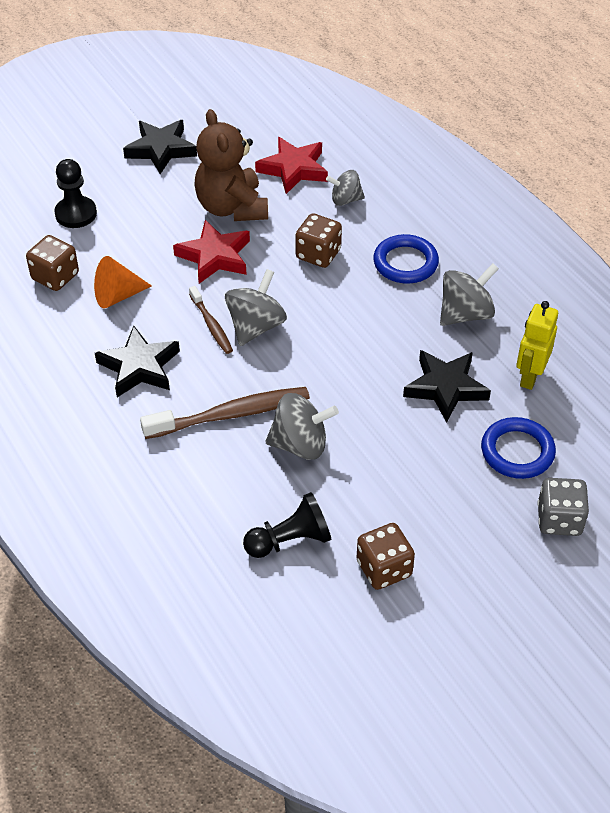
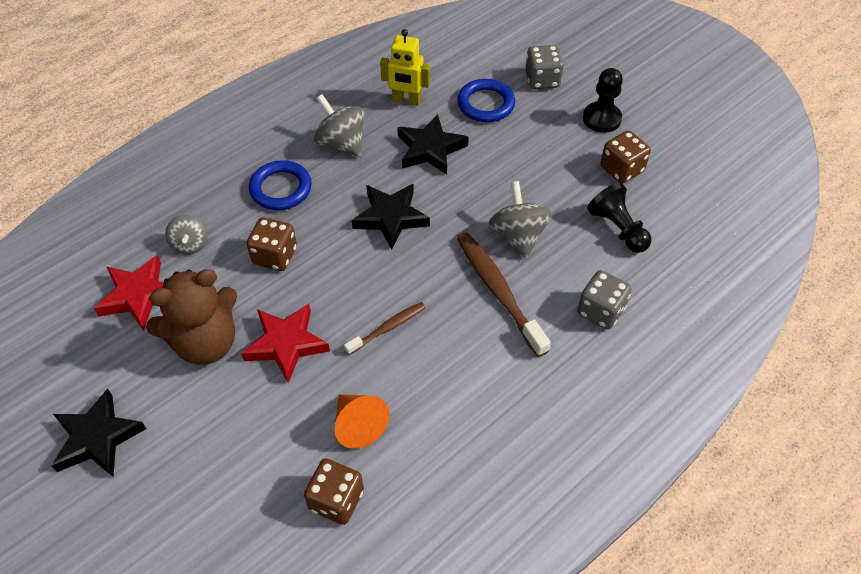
camera: 100 degrees left, 5 degrees up
(76, 214) = (222, 507): black pawn -> black pawn (601, 118)
(139, 367) = (457, 379): black star -> black star (391, 217)
(182, 496) = (600, 311): none -> grey dice
(256, 326) = (383, 291): grey spinning top -> none

